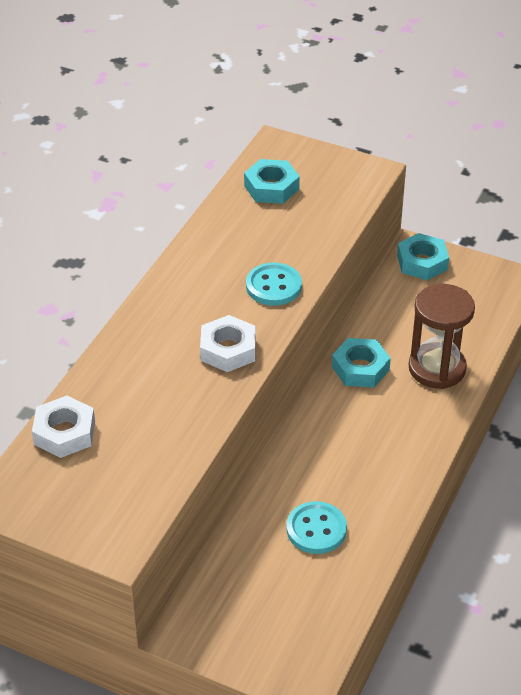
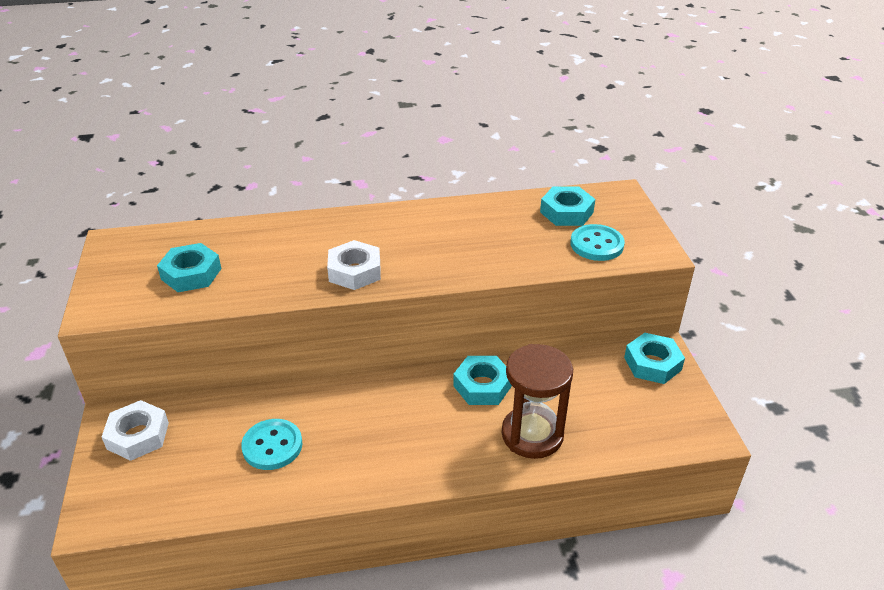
camera: 55 degrees right, 5 degrees down
(64, 433) = (199, 238): white nut -> white nut (138, 435)
(123, 459) = (191, 274): none -> turquoise nut
(273, 286) = (452, 262): turquoise button -> turquoise button (596, 244)

